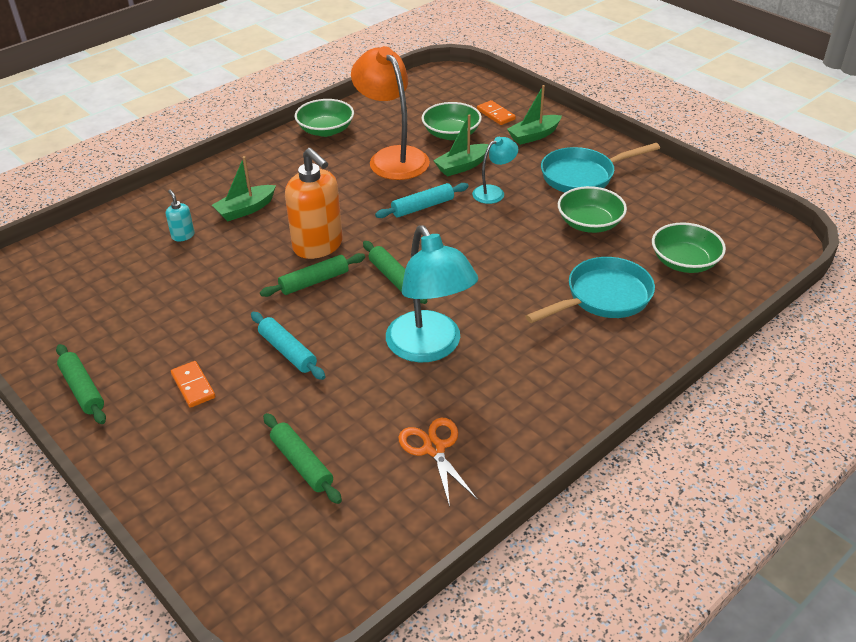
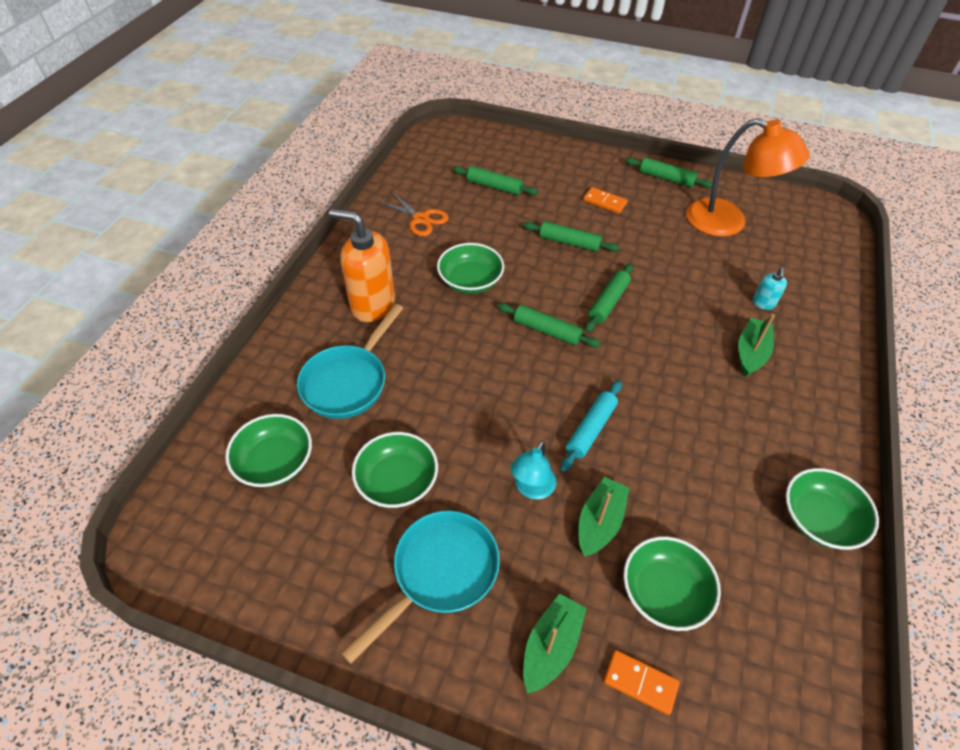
camera: 150 degrees right, 10 degrees up
(183, 236) = (763, 303): turquoise soap dispenser -> turquoise soap dispenser turned 75 degrees clockwise
(288, 351) = (569, 242): turquoise rolling pin -> green rolling pin
(318, 246) = (642, 338): orange soap dispenser -> orange soap dispenser (372, 305)
(392, 157) = (692, 501): orange lamp -> orange lamp (728, 222)
(430, 348) = (470, 281): turquoise lamp -> green bowl

